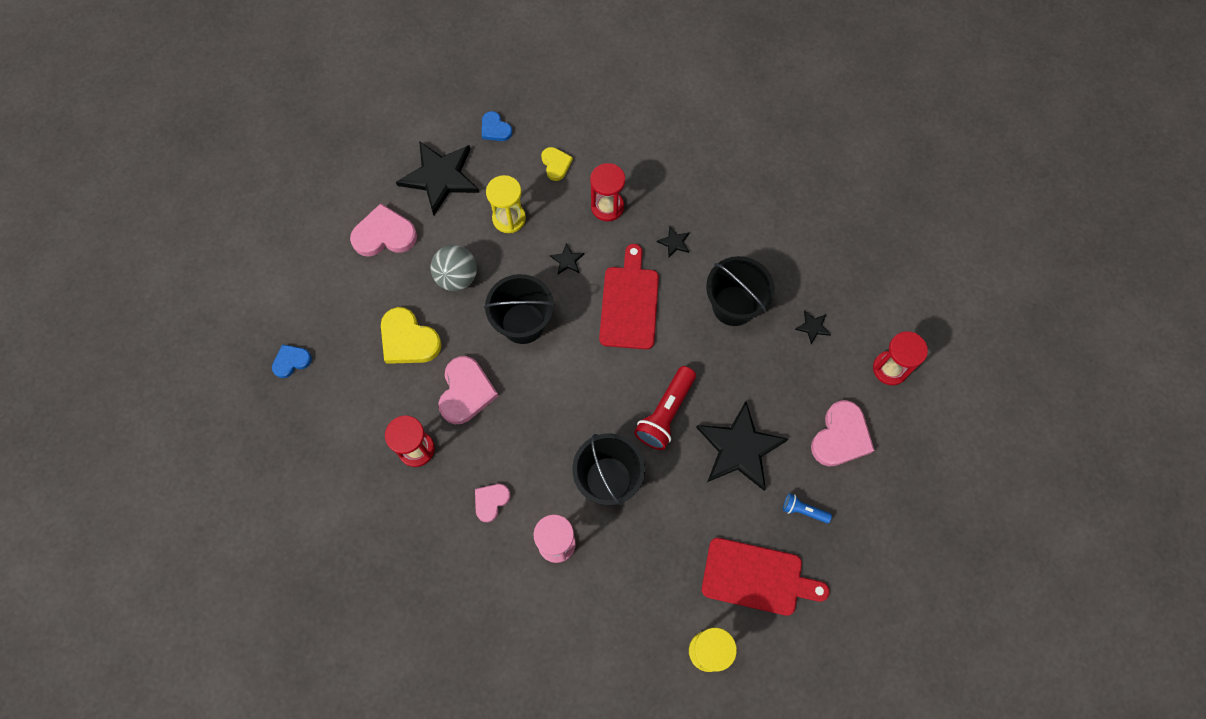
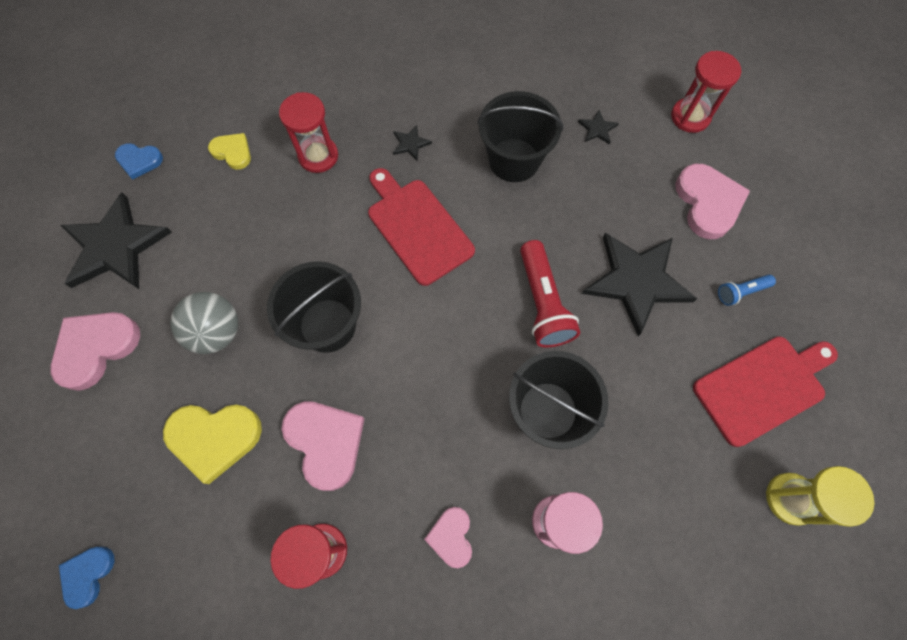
camera: 40 degrees left, 0 degrees up
(509, 218) = (226, 235): yellow hourglass -> none
(567, 260) = (321, 232): black star -> none

